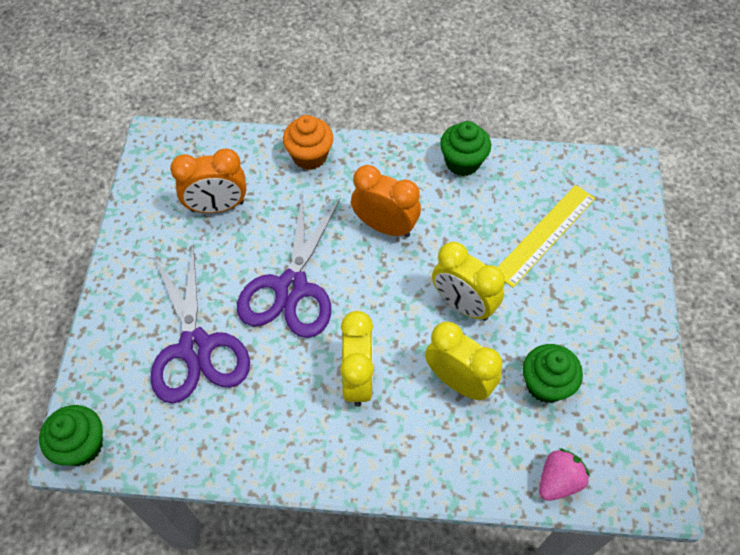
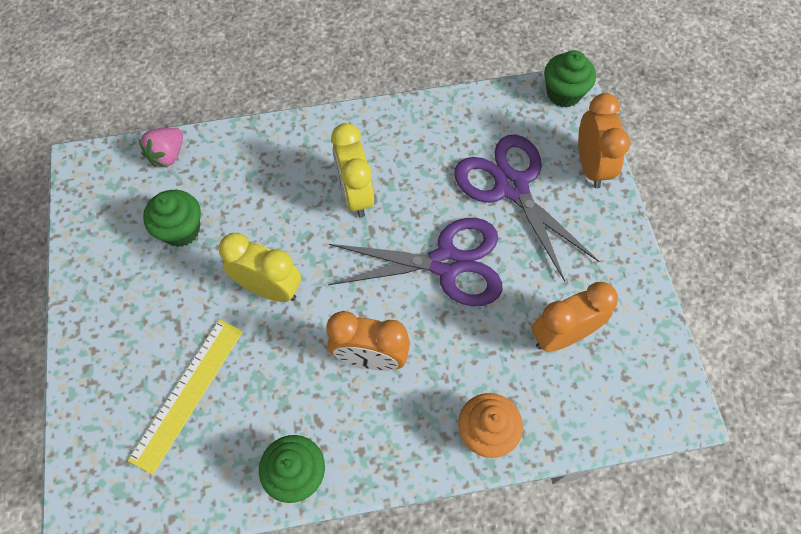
camera: 165 degrees right, 5 degrees up
(104, 350) = (591, 166): none -> orange clock
(291, 288) = (446, 263): purple scissors -> purple scissors turned 90 degrees clockwise
(458, 381) = (263, 214): yellow clock -> none

